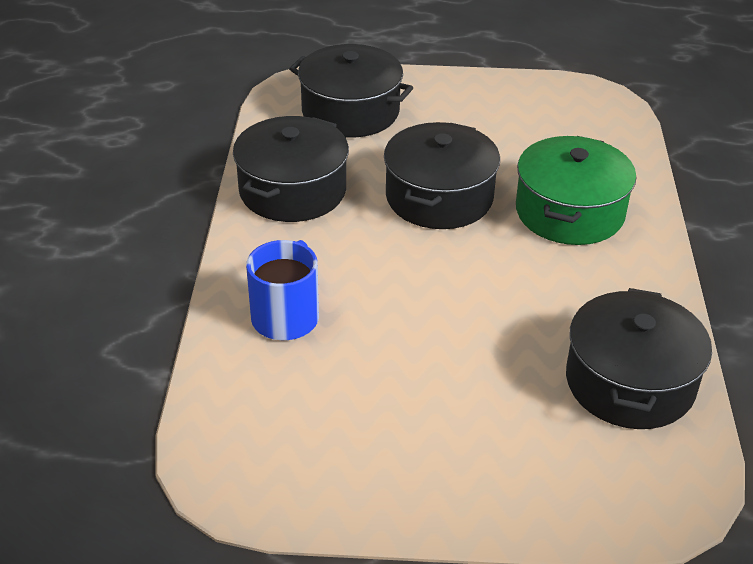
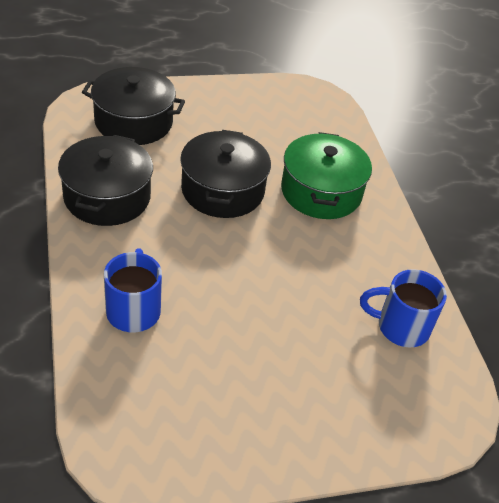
camera: 20 degrees left, 5 degrees up
(630, 382) = (400, 327): black pot -> blue mug

